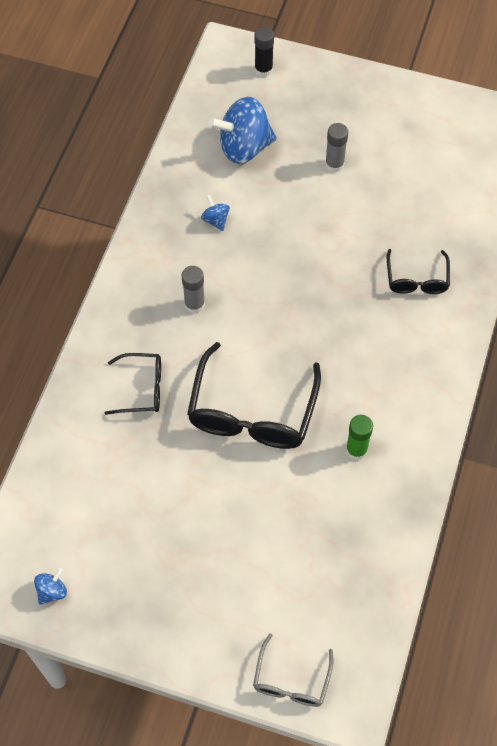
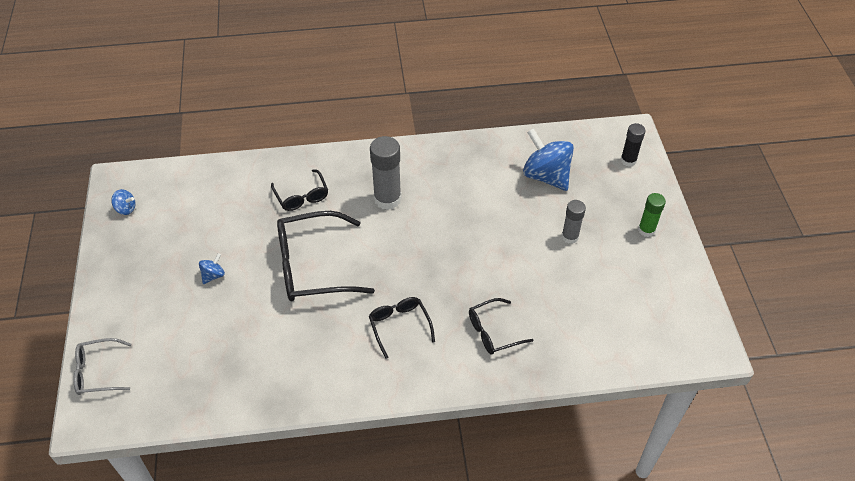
camera: 65 degrees right, 10 degrees down
(194, 304) = (387, 199): grey glue stick -> grey glue stick, size x1.65
(215, 220) = (468, 184): blue spinning top -> blue spinning top (213, 275)
(356, 450) = (310, 345): green glue stick -> green glue stick (646, 230)
(371, 358) = (399, 326): none -> black glasses

